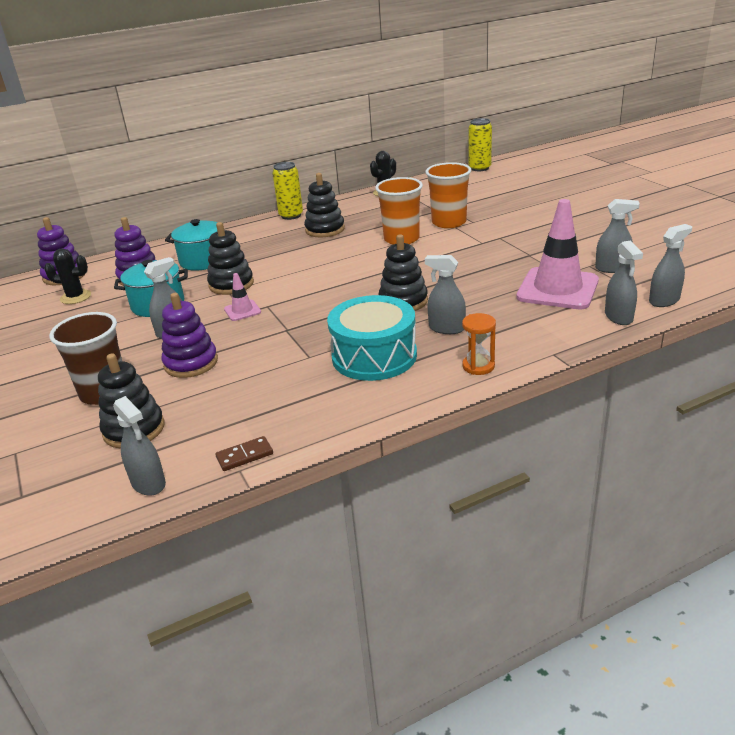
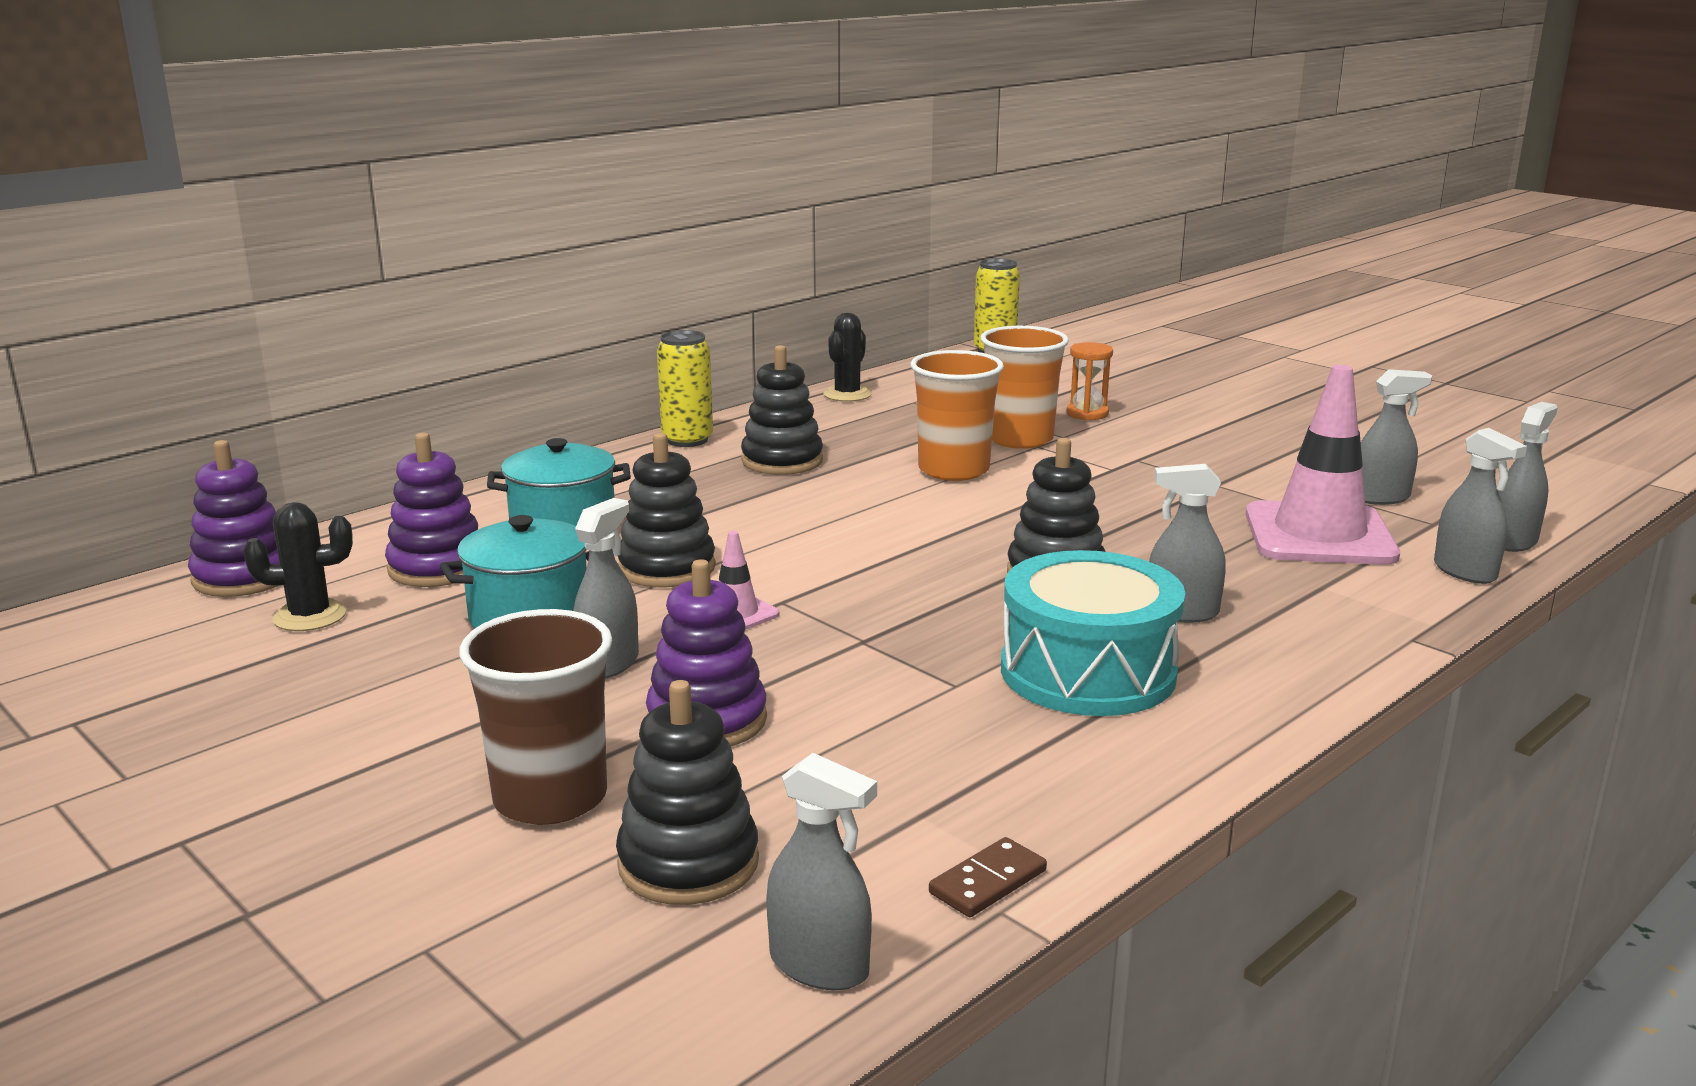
camera: 20 degrees left, 10 degrees down
(478, 366) = (1300, 671): orange hourglass -> orange hourglass (1087, 414)

